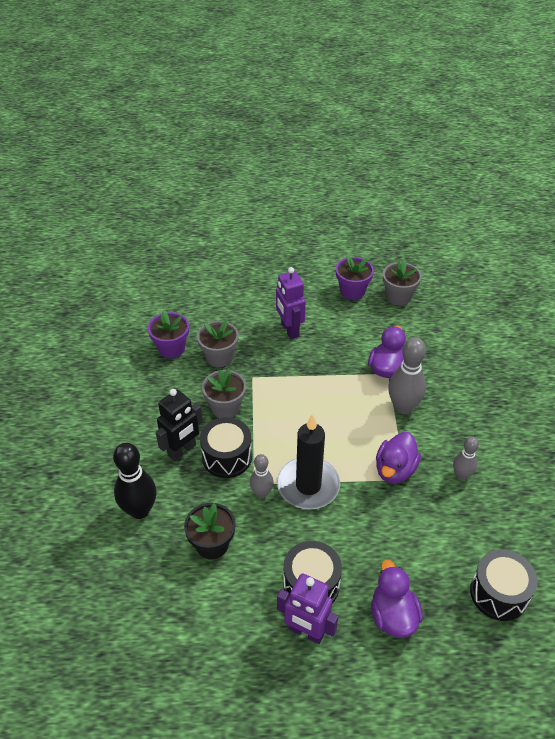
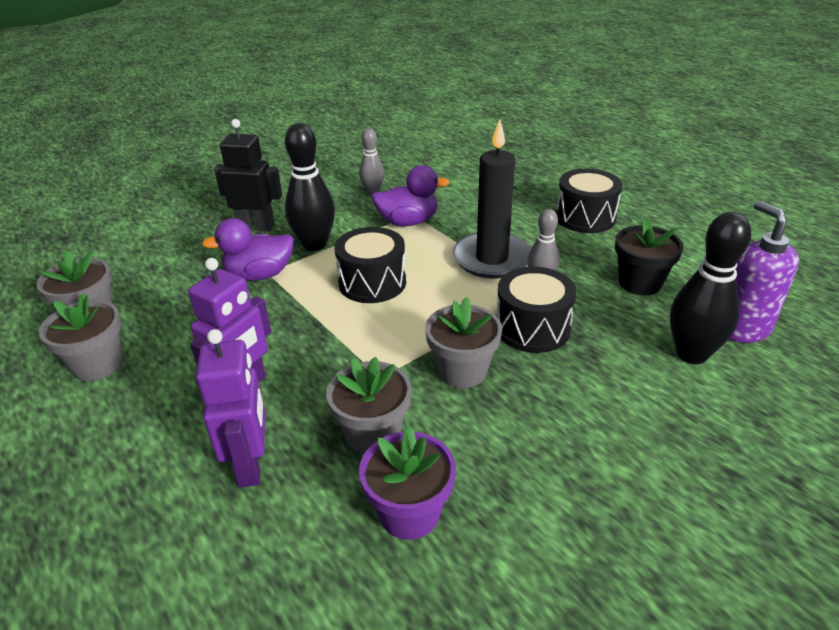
camera: 125 degrees left, 10 degrees down
(128, 556) = (742, 328): none -> purple soap dispenser
(182, 450) = (574, 370): black robot -> black robot (256, 227)
(306, 632) = (624, 204): purple robot -> purple robot (251, 465)
(352, 291) = (97, 365): purple flower pot -> grey flower pot
(393, 615) = (551, 178): purple duck -> none
(403, 407) = (314, 244): grey bowling pin -> black bowling pin
(499, 593) = (469, 151): black drum -> black drum (372, 283)

